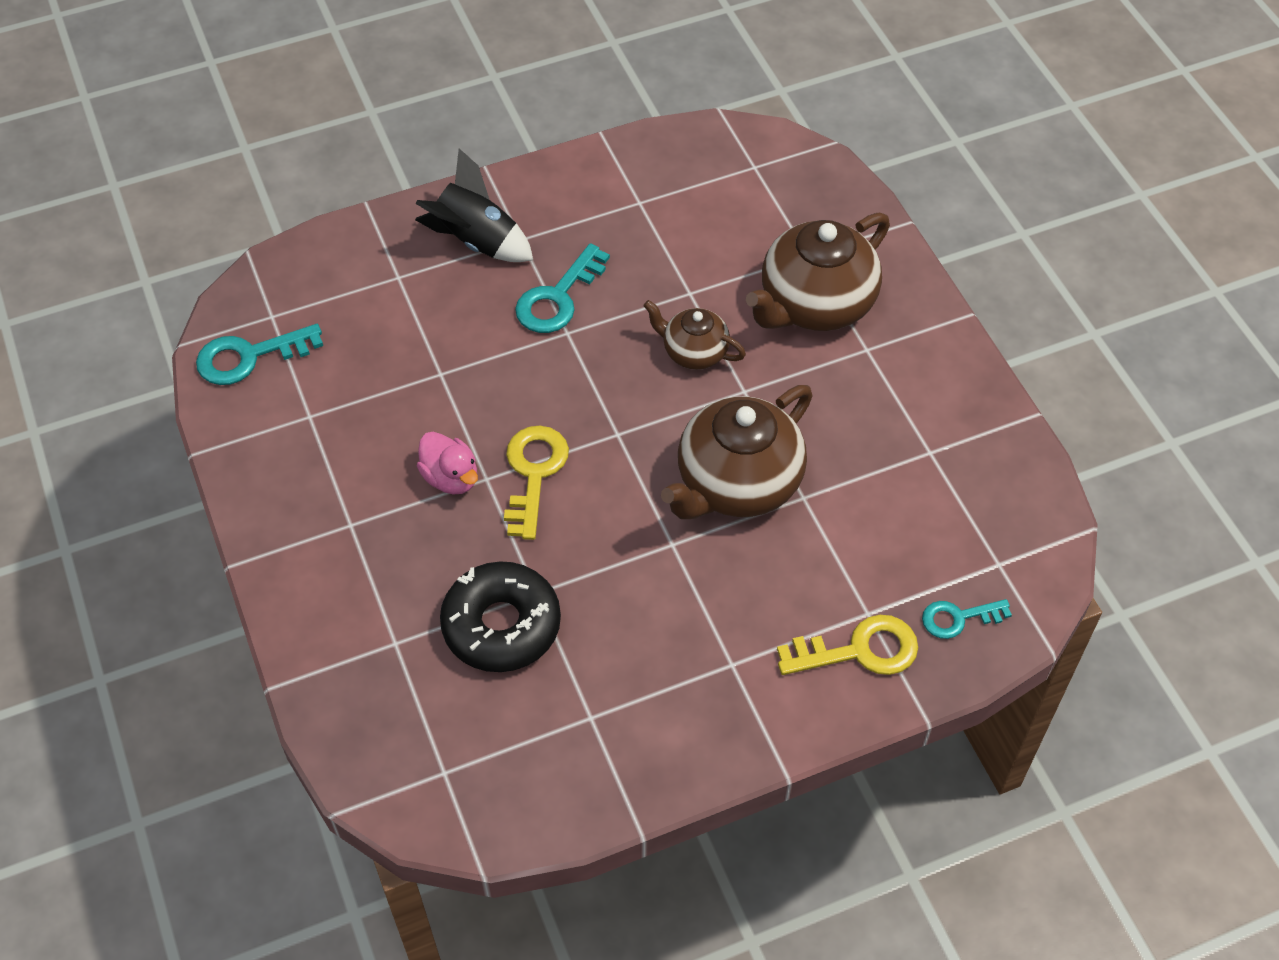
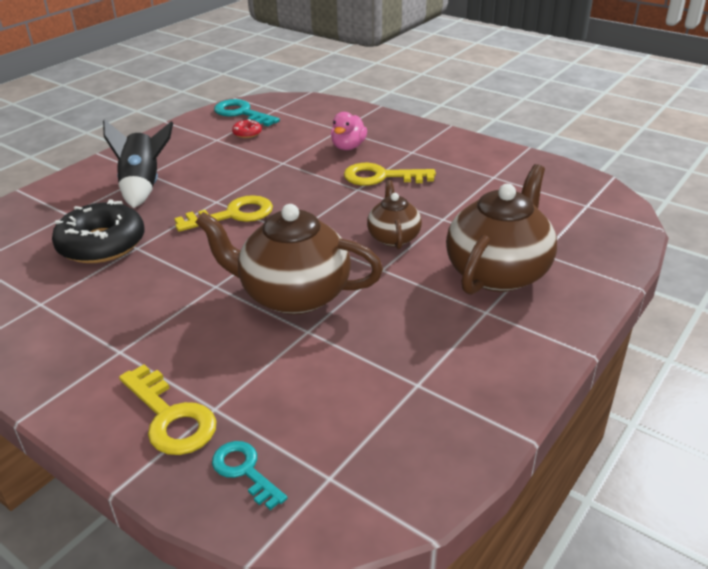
camera: 60 degrees right, 20 degrees down
(321, 375) = (247, 133): none -> red donut
(451, 478) = (207, 190): pink duck -> pink duck (348, 147)
(476, 241) = (393, 140): black rocket -> black rocket (143, 186)
(558, 298) = (381, 177): turquoise key -> yellow key
(815, 304) = (498, 272): brown teapot -> brown teapot turned 105 degrees clockwise

